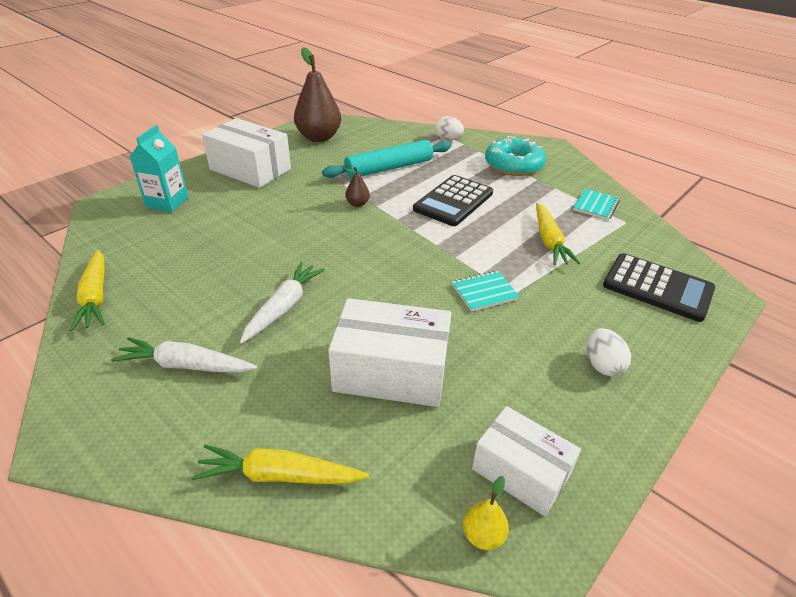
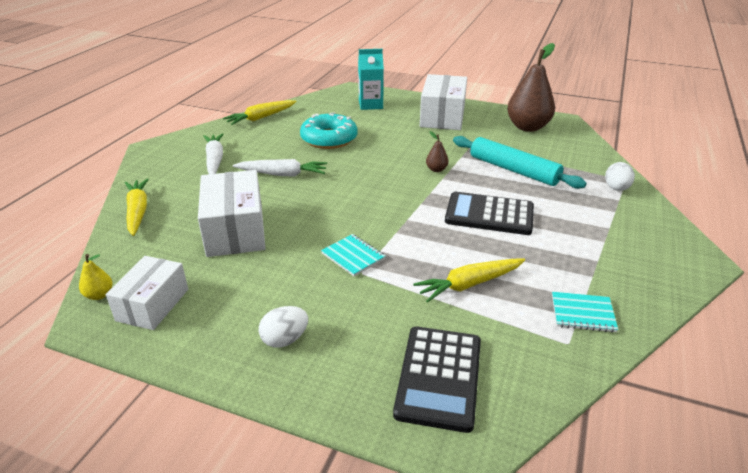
camera: 70 degrees right, 5 degrees down
(513, 165) = (611, 239): turquoise donut -> turquoise donut (329, 139)

